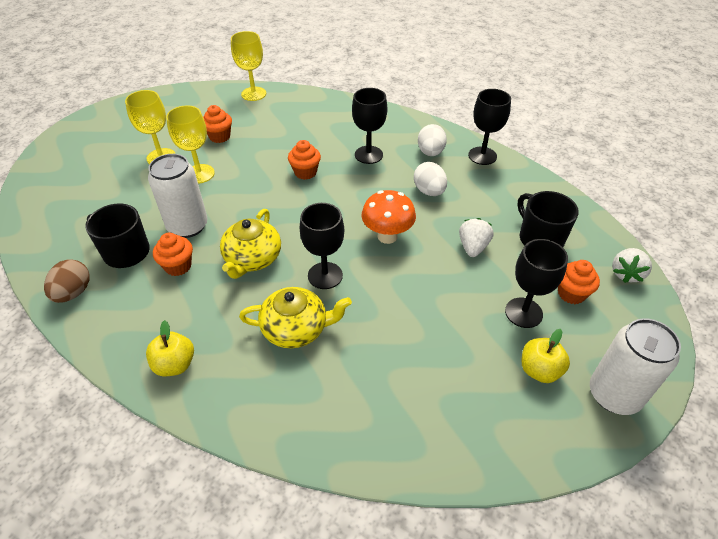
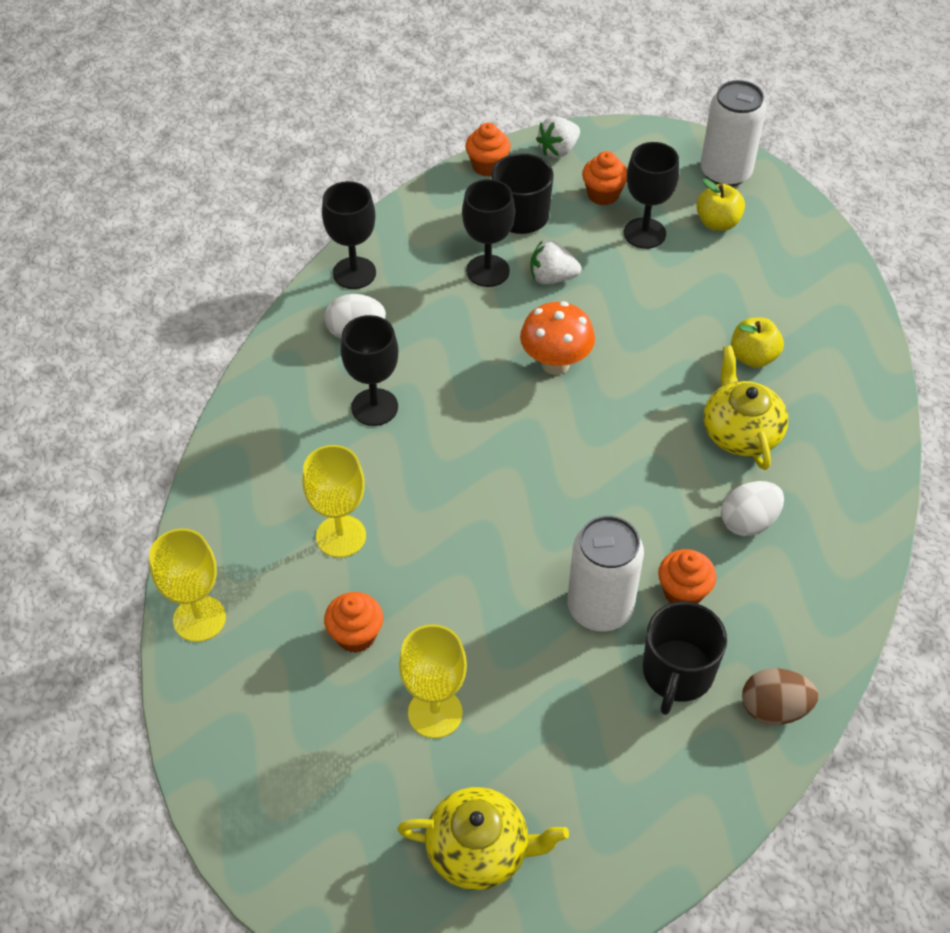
camera: 100 degrees left, 5 degrees up
(175, 364) = (836, 540): yellow apple -> yellow apple (753, 357)
(199, 174) = (470, 633): yellow goblet -> yellow goblet (341, 536)
(252, 259) = (641, 505): yellow teapot -> yellow teapot (479, 850)
(305, 172) = (436, 482): orange cupcake -> orange cupcake (487, 166)
(325, 275) = (646, 419): black goblet -> black goblet (487, 271)
(429, 191) = (450, 327): white egg -> white egg (748, 522)
(626, 274) = (558, 150): white strawberry -> white strawberry turned 120 degrees clockwise

